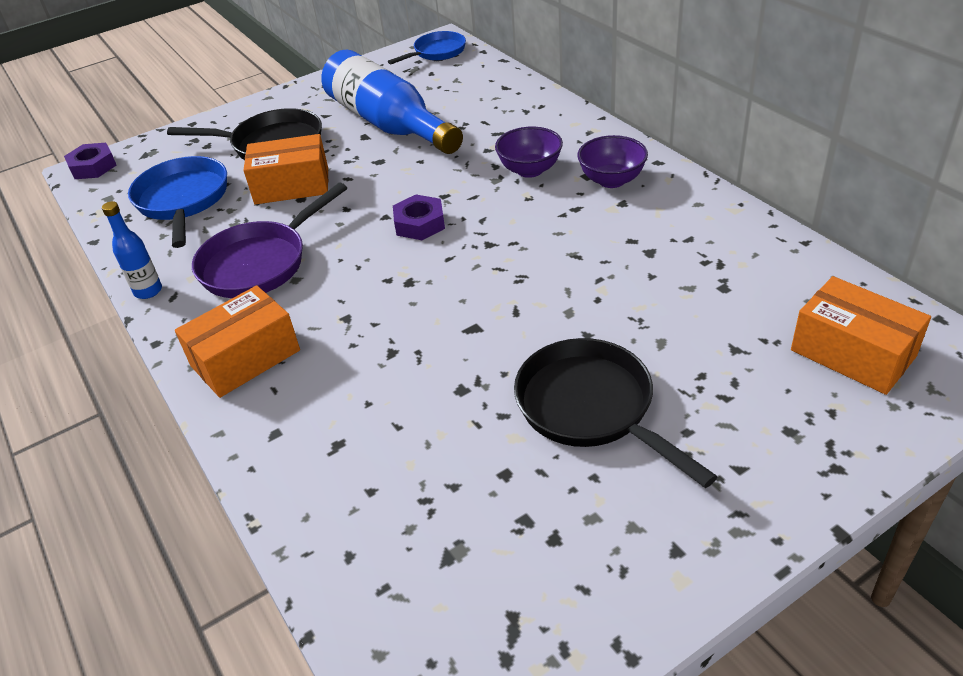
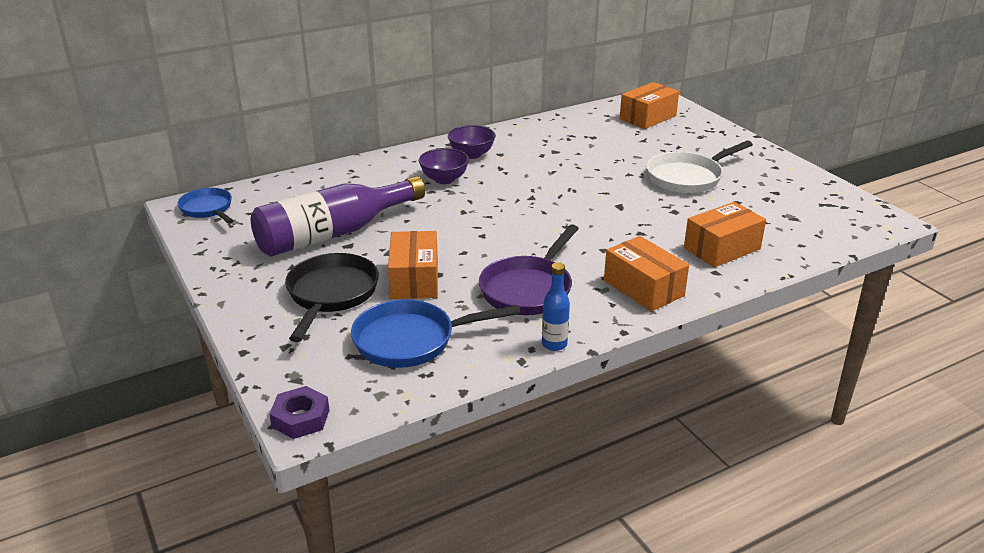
camera: 90 degrees left, 10 degrees down
(259, 263) = (528, 289): purple pan -> purple pan turned 75 degrees clockwise
(341, 444) = (722, 248): none -> orange box
(389, 124) = (334, 233): blue bottle -> purple bottle
(420, 223) = (497, 221): purple nut -> none
(591, 408) = (687, 177): black pan -> white pan

